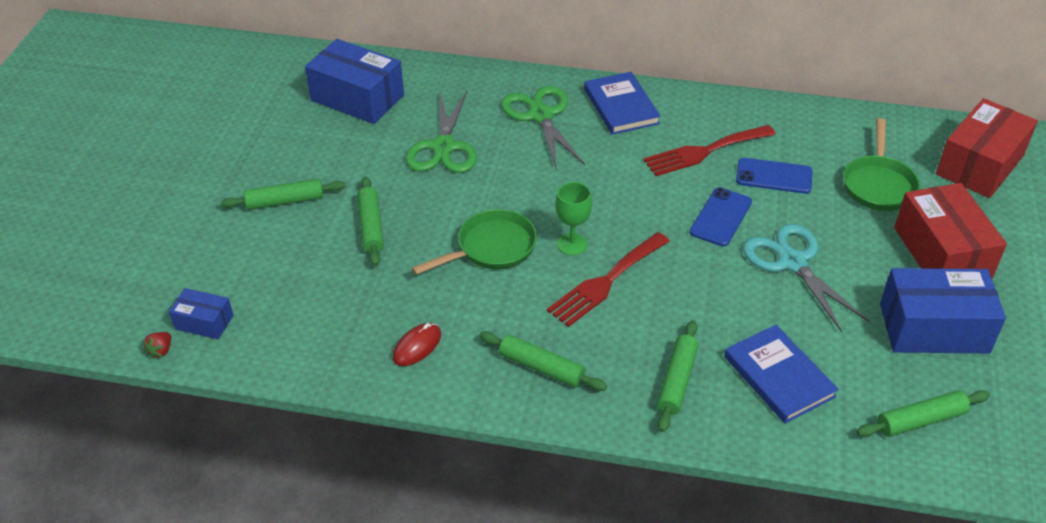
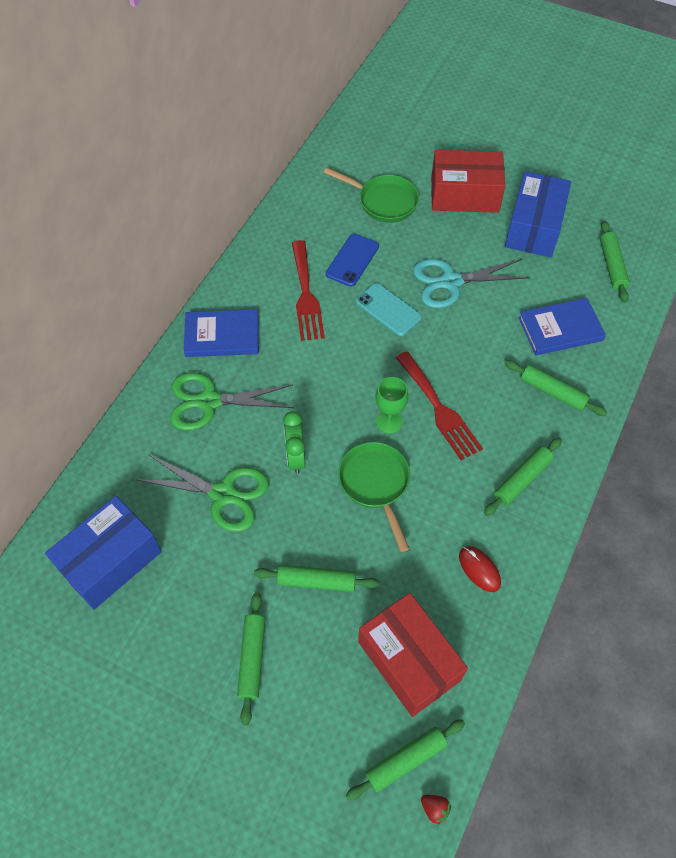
camera: 75 degrees left, 15 degrees up
(204, 322) = (405, 761): blue box -> green rolling pin
(501, 185) = (295, 457): none -> green clock
(721, 217) = (388, 309): blue phone -> turquoise phone
(979, 165) = (382, 138): red box -> red box (409, 661)

